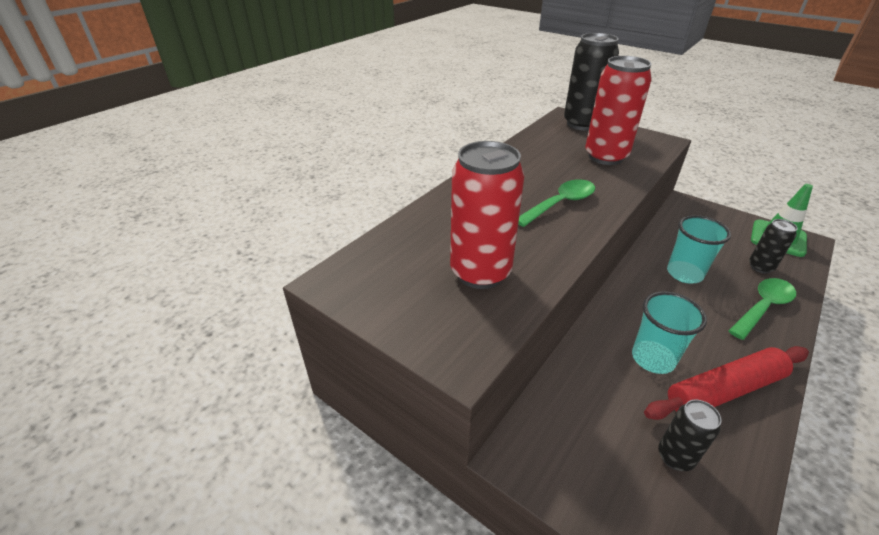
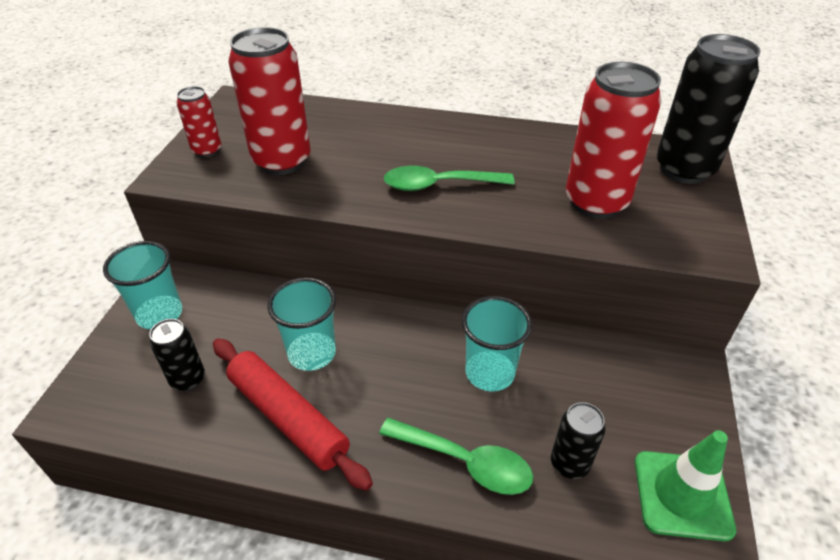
camera: 65 degrees right, 5 degrees up
(426, 321) = (207, 150): none -> red can
(560, 204) = (438, 185): green spoon -> green spoon turned 150 degrees clockwise
(574, 469) = (159, 314): none -> turquoise cup

